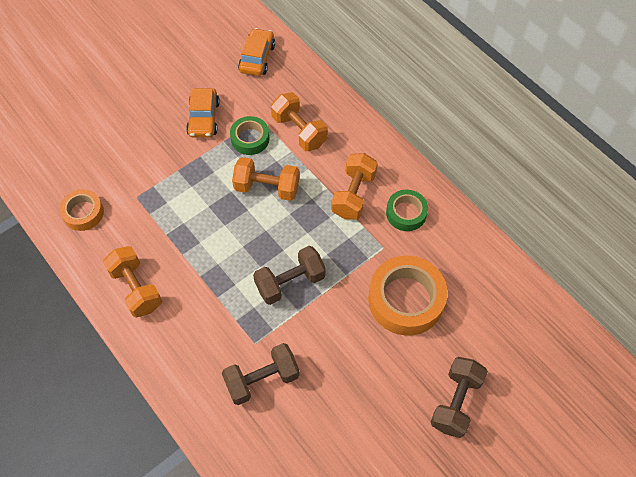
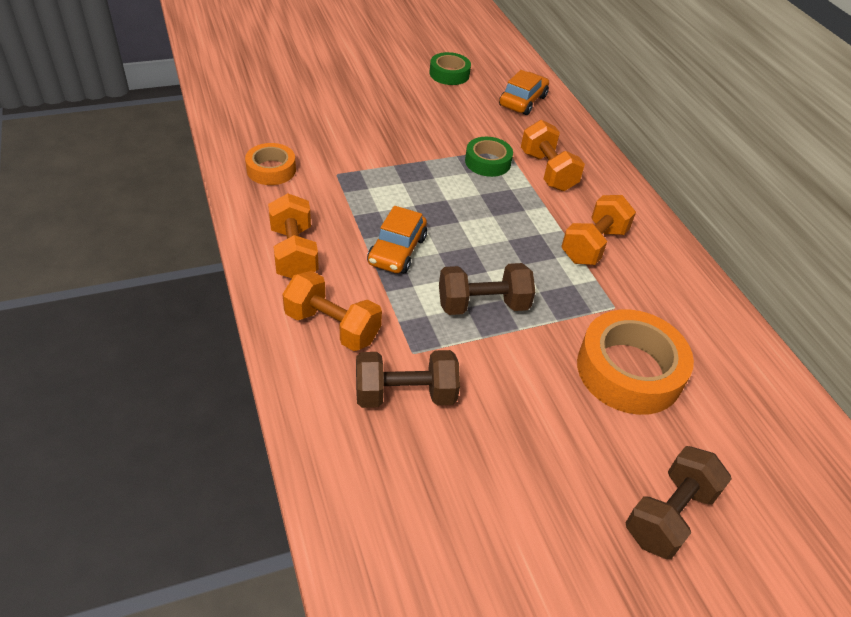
camera: 15 degrees right, 15 degrees down
(203, 118) = (442, 131): orange car -> orange car (397, 251)
(267, 188) = (490, 209): orange dumbbell -> orange dumbbell (332, 327)
(406, 213) = (655, 282): green tape -> green tape (449, 74)

